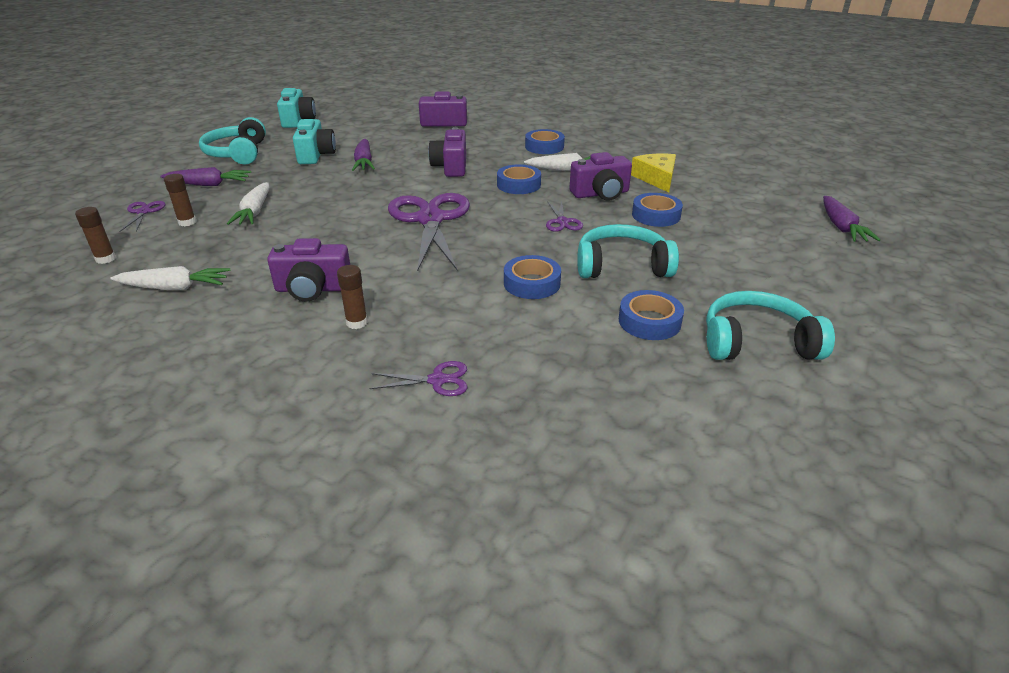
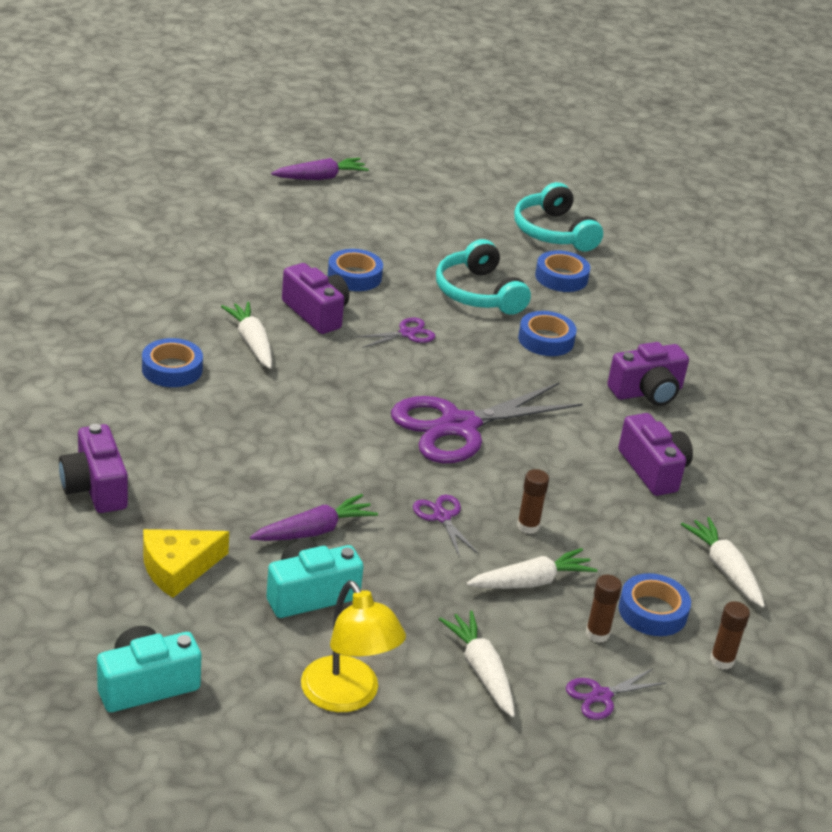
camera: 115 degrees left, 0 degrees up
(209, 184) = (481, 670): purple carrot -> white carrot
(237, 153) = (347, 696): turquoise headphones -> yellow lamp
(357, 322) = (681, 426): brown glue stick -> brown glue stick (528, 526)
(437, 380) = (714, 367): purple scissors -> purple scissors (442, 517)
(451, 167) = (290, 441): purple camera -> purple camera (647, 392)
(518, 185) = (321, 375): blue tape -> blue tape (652, 611)
(656, 178) = (248, 277): yellow cheese -> yellow cheese (178, 568)

